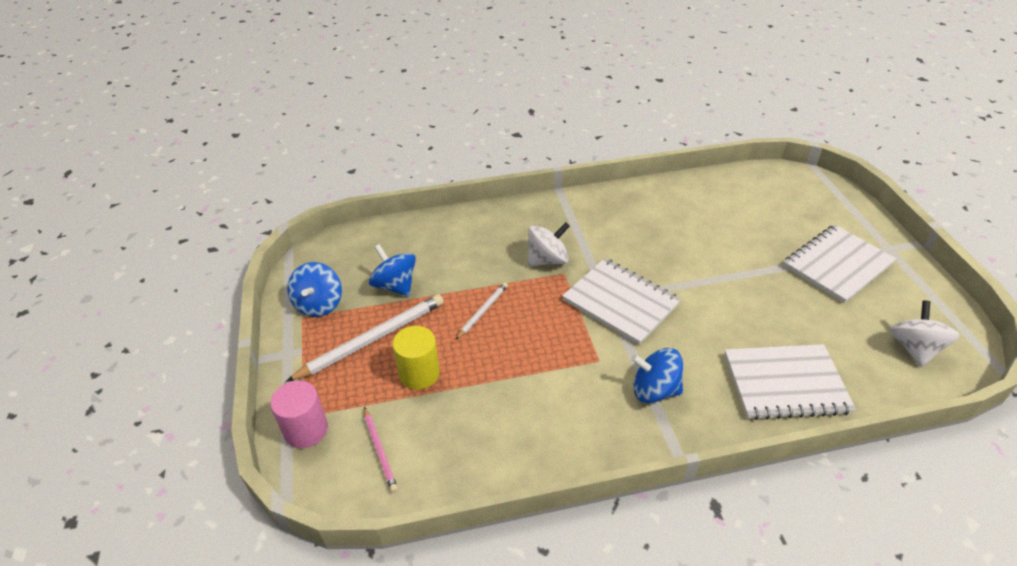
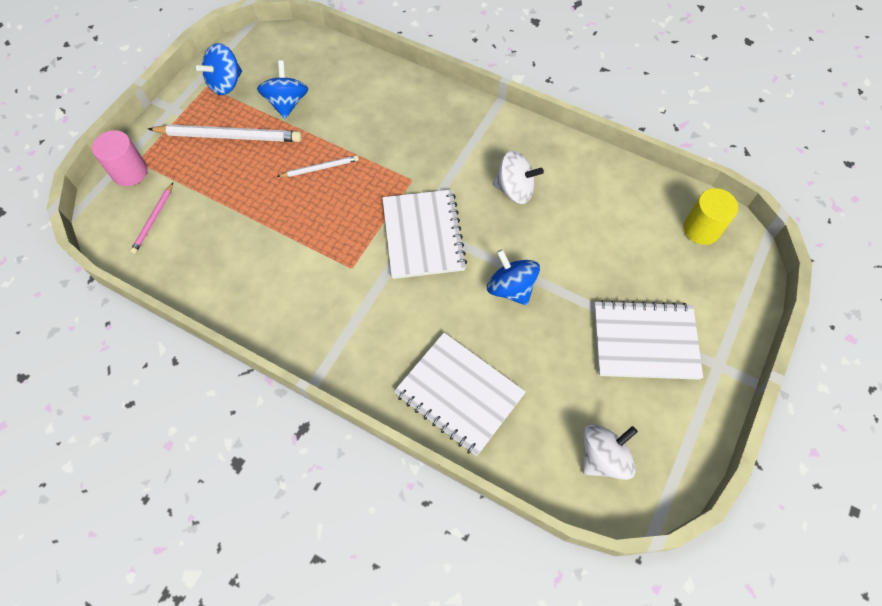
camera: 40 degrees right, 20 degrees up
(419, 373) = (230, 184): yellow cylinder -> yellow cylinder (701, 229)
(547, 260) = (414, 159): white spinning top -> white spinning top (515, 190)
(654, 390) = (360, 320): blue spinning top -> blue spinning top (511, 288)

